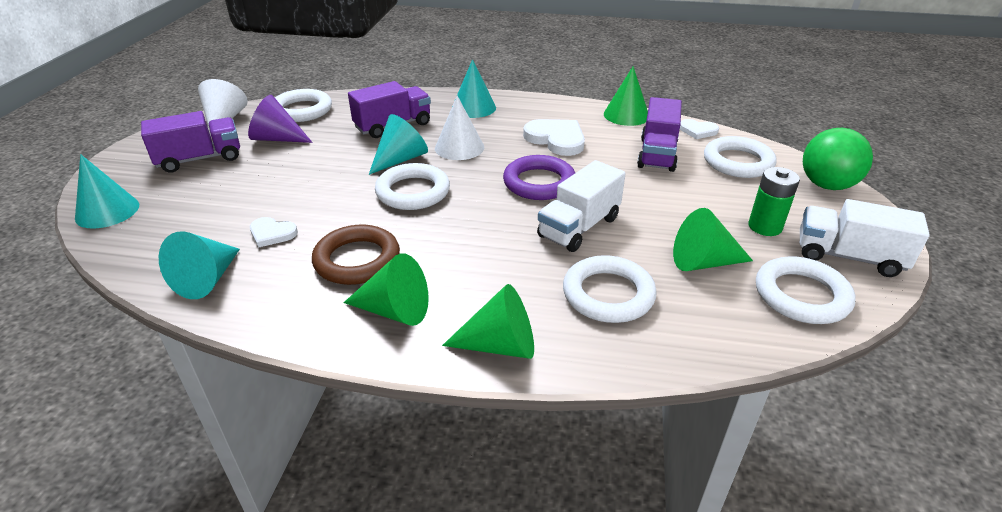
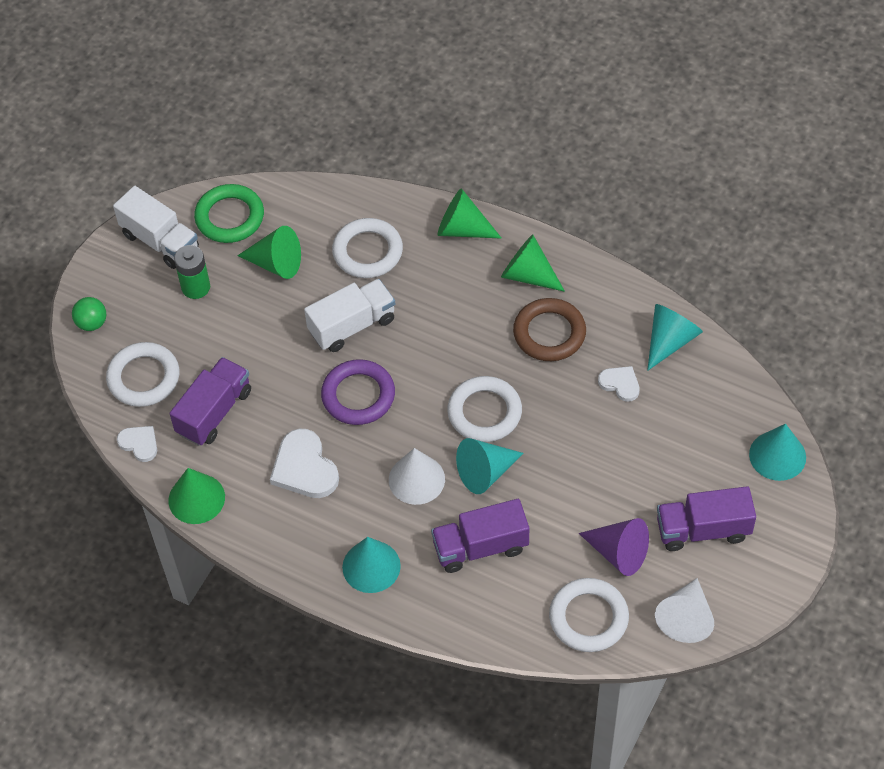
camera: 160 degrees left, 20 degrees up
(801, 295) = (230, 217): white ring -> green ring
(827, 185) = (92, 323): green ball -> green ball, size x0.57

